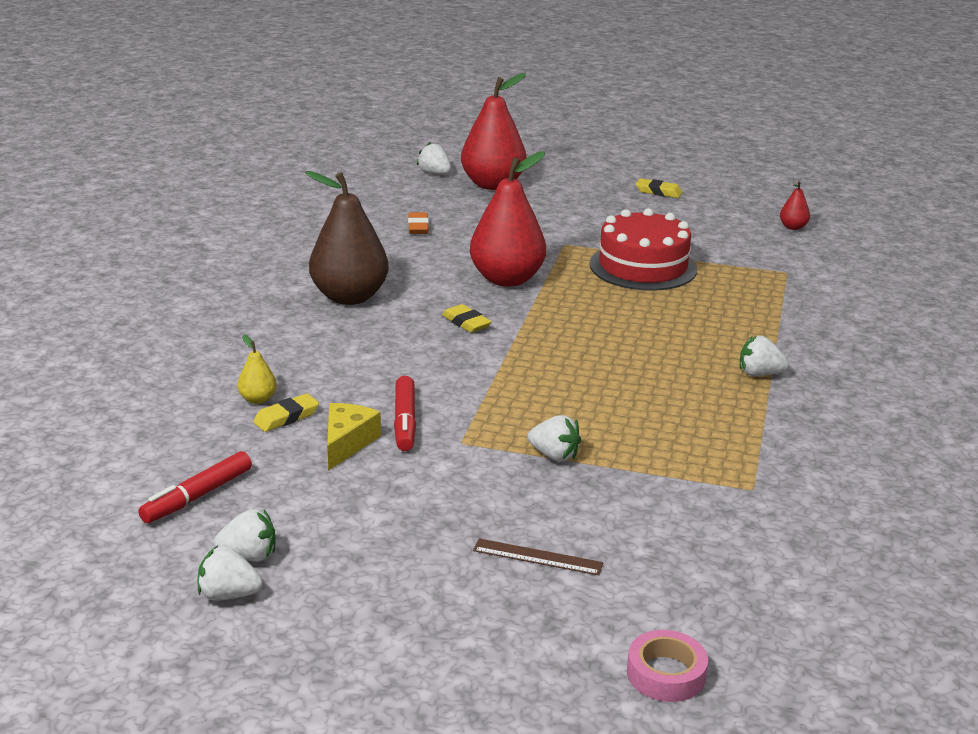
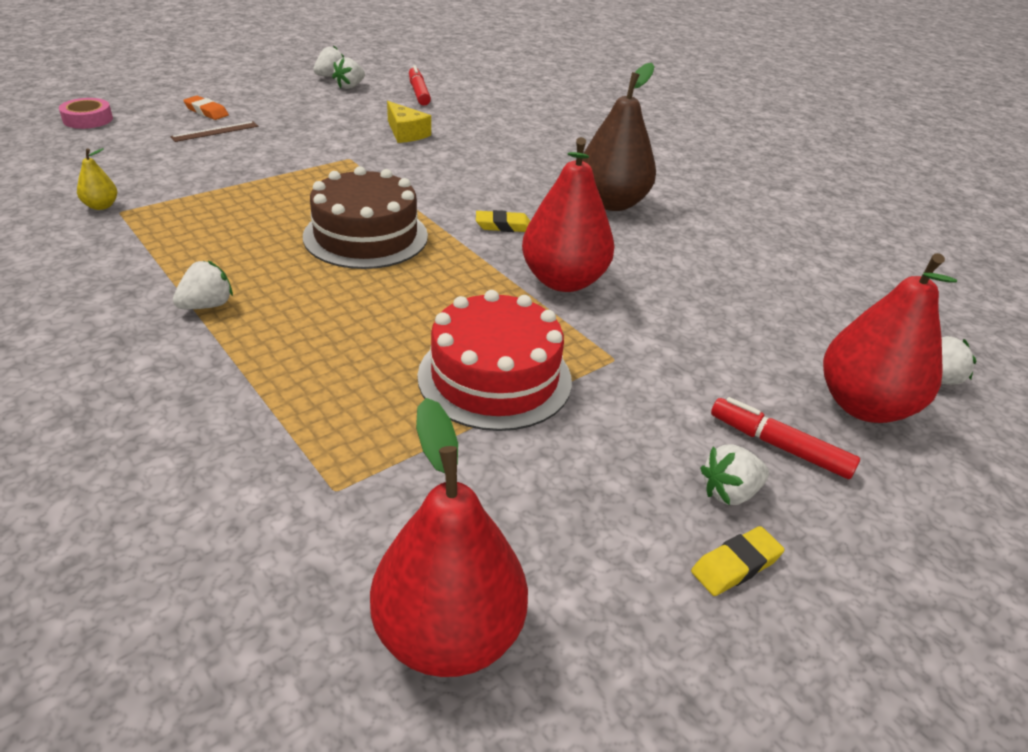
camera: 125 degrees right, 10 degrees up
(258, 399) = (495, 130): yellow pear -> yellow pear (101, 206)
(286, 417) = (462, 130): yellow eraser -> none
(405, 421) = (401, 154): red marker -> red marker (779, 446)
(418, 227) = (746, 292): orange eraser -> orange eraser (206, 112)
(554, 456) = (282, 174): white strawberry -> white strawberry (729, 492)
(579, 365) = (366, 236): none -> brown cake
(793, 227) = (448, 635): red pear -> red pear, size x2.34

